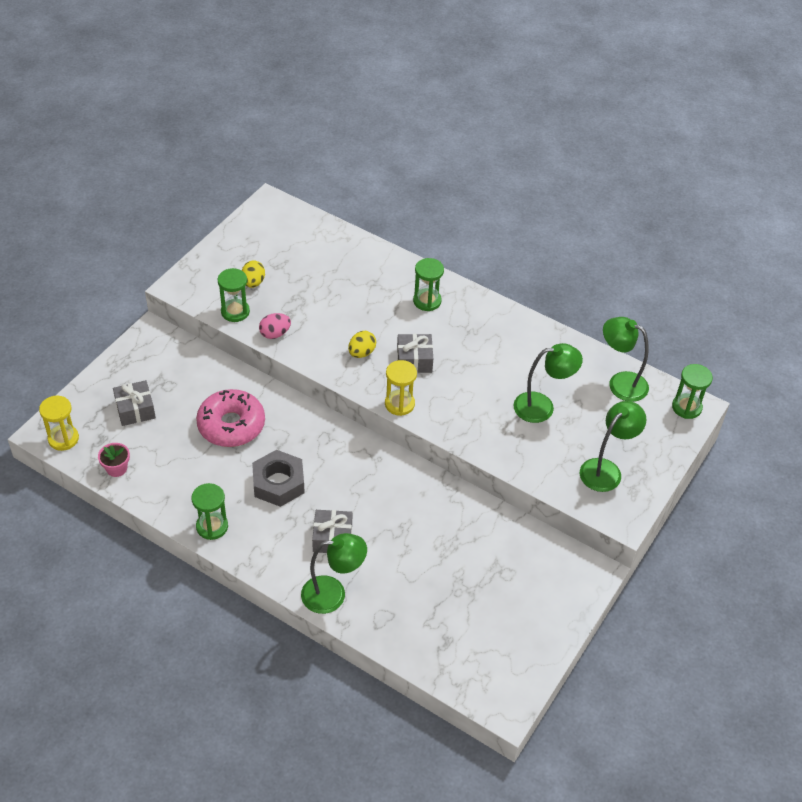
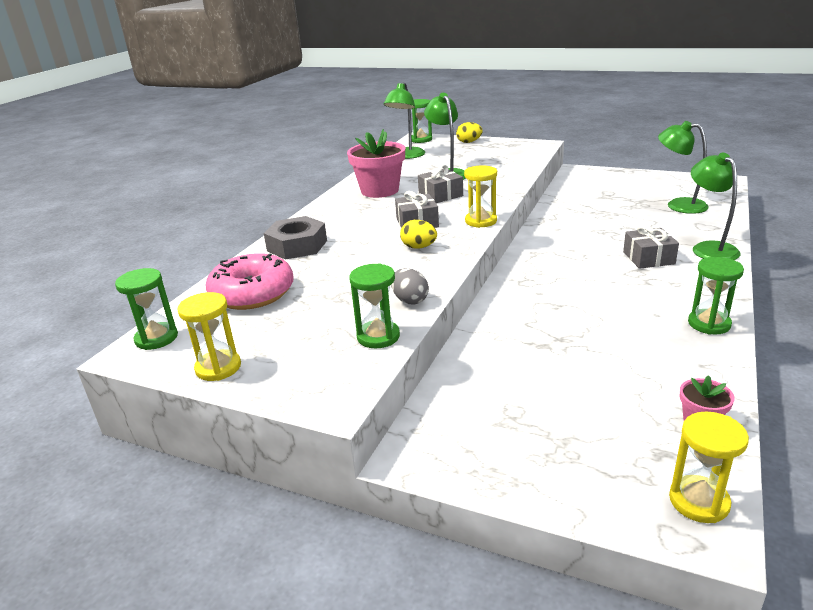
camera: 95 degrees left, 20 degrees down
(135, 409) = (580, 432): grey gift -> grey gift (440, 195)
(231, 425) = (550, 342): pink donut -> pink donut (252, 293)
(235, 240) = (218, 367): none -> yellow hourglass
(253, 283) = (315, 334): yellow egg -> yellow egg (469, 142)
(275, 334) = (410, 300): pink egg -> grey egg
(278, 483) = (610, 296): grey nut -> grey nut (297, 246)
(427, 301) = (328, 228): green hourglass -> green hourglass (156, 338)
(510, 345) = (380, 190): none -> pink flower pot
(606, 469) = (498, 152): green lamp -> green lamp (678, 205)

